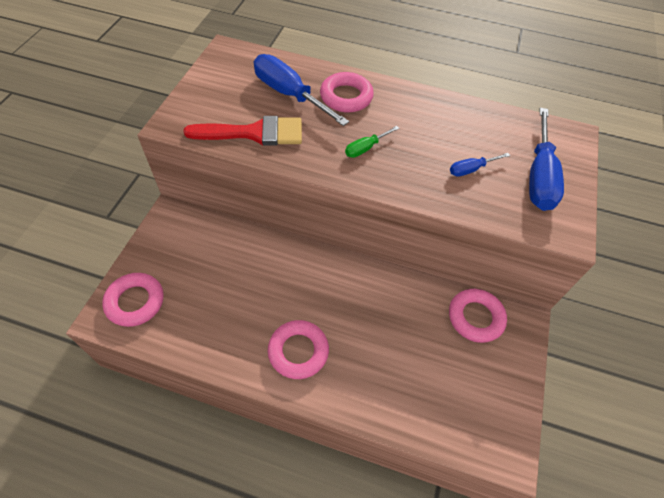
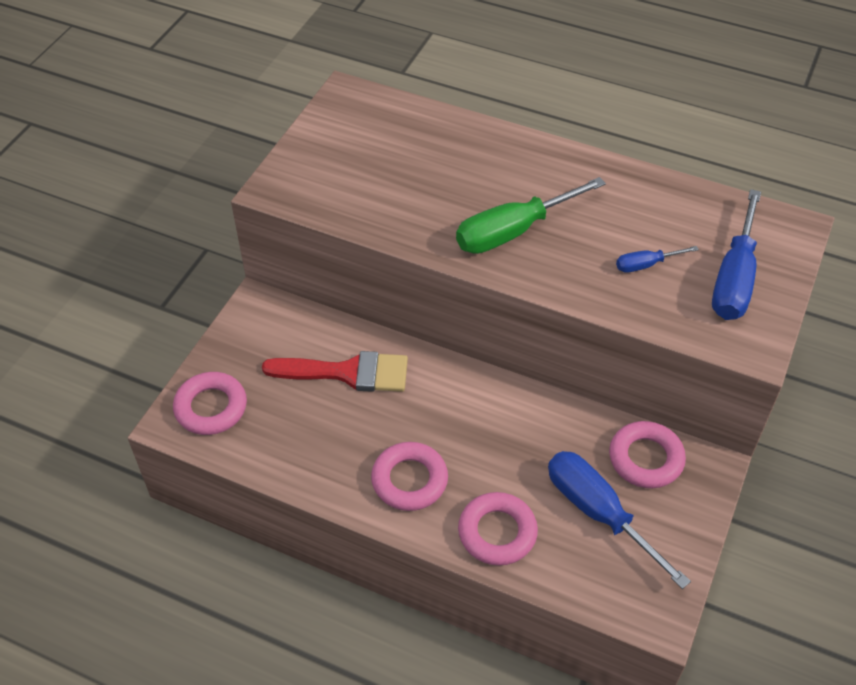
camera: 10 degrees right, 5 degrees down
(254, 133) = (374, 205): red brush -> red brush (347, 373)
(290, 94) = (424, 157): blue screwdriver -> blue screwdriver (599, 513)
(346, 97) = (497, 163): pink ring -> pink ring (497, 532)
(366, 148) = (514, 231): green screwdriver -> green screwdriver, size x2.03

